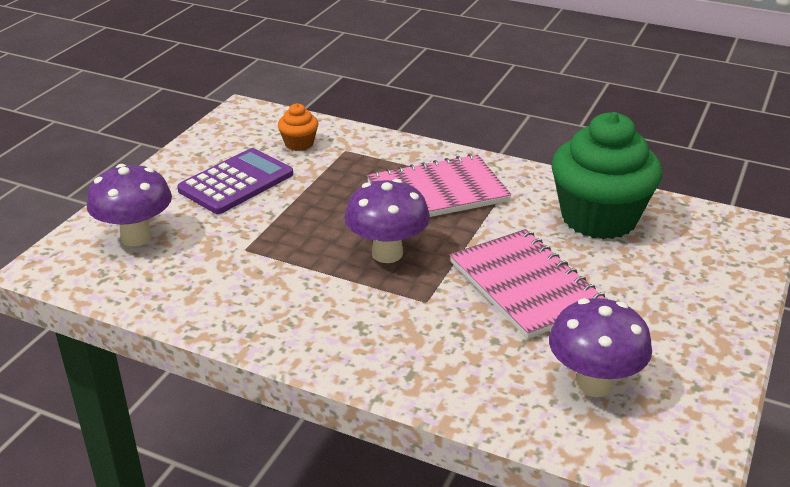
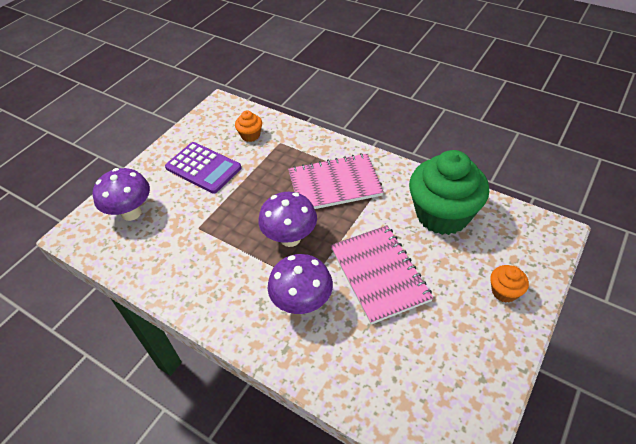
camera: 10 degrees right, 15 degrees up
(236, 182) = (203, 168): purple calculator -> purple calculator turned 75 degrees clockwise
(593, 384) = (409, 369): purple mushroom -> purple mushroom (302, 303)
(703, 294) = (504, 291): none -> orange cupcake

